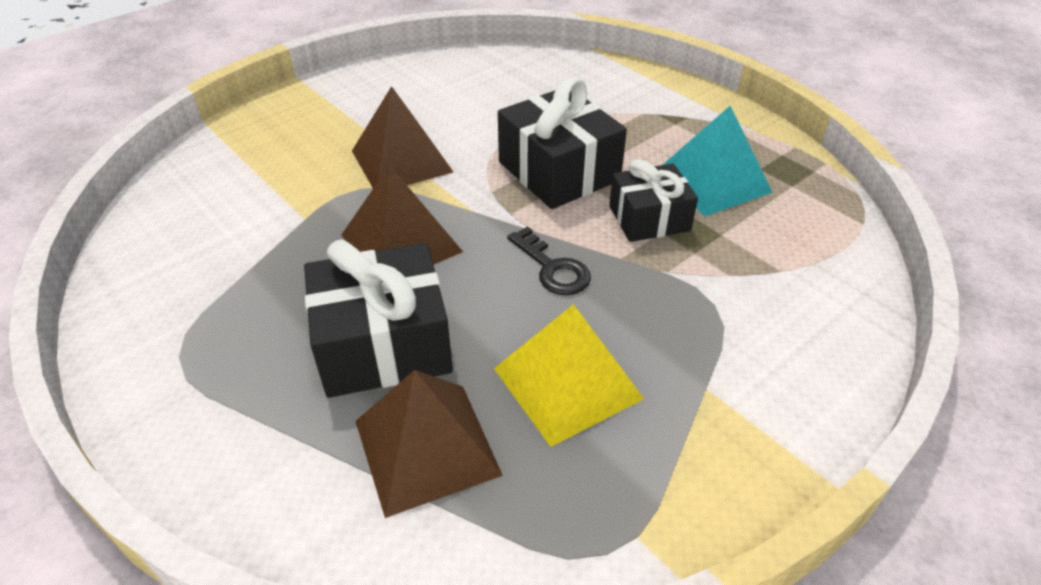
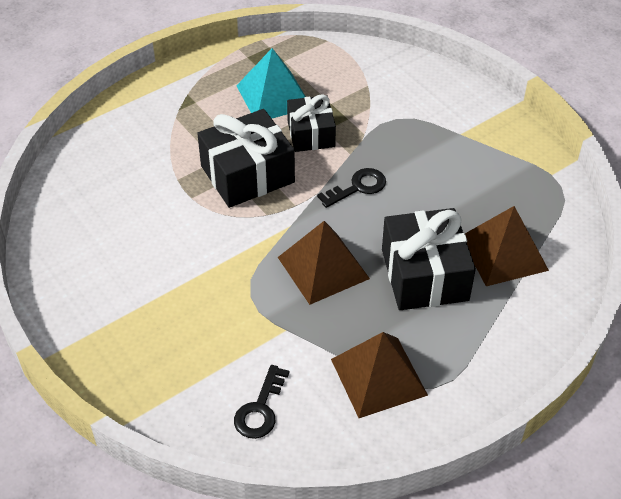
camera: 85 degrees left, 5 degrees up
(196, 207) = (260, 409): none -> black key
(401, 161) = (215, 269): brown pyramid -> brown pyramid (378, 377)
(568, 383) = (457, 189): yellow pyramid -> none

